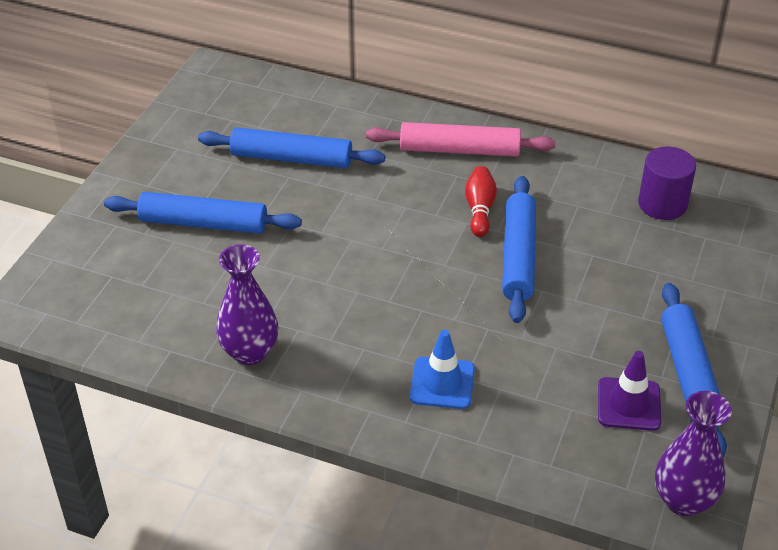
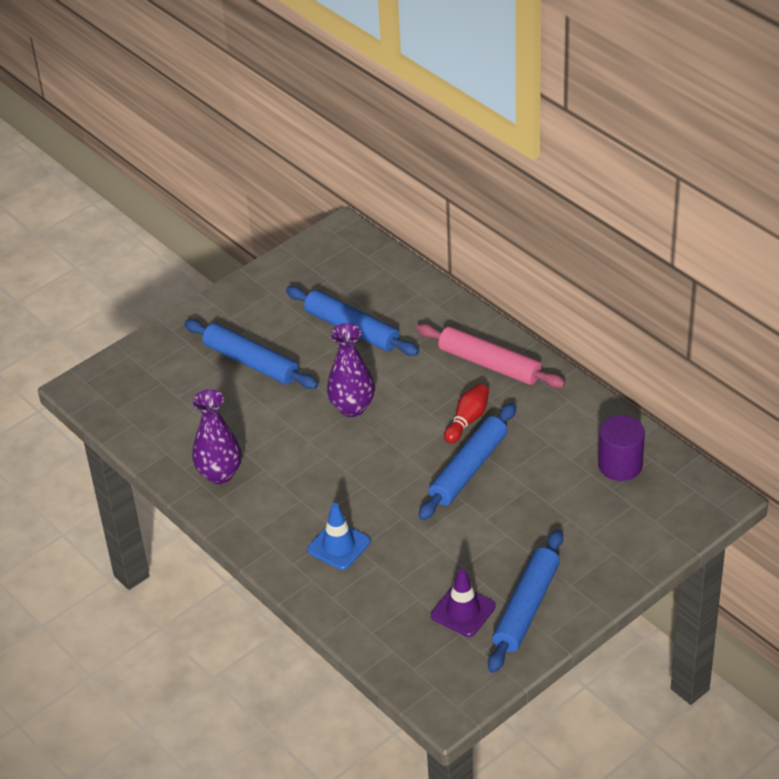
camera: 30 degrees right, 0 degrees up
(683, 500) = (447, 692): purple vase -> purple vase (352, 407)

